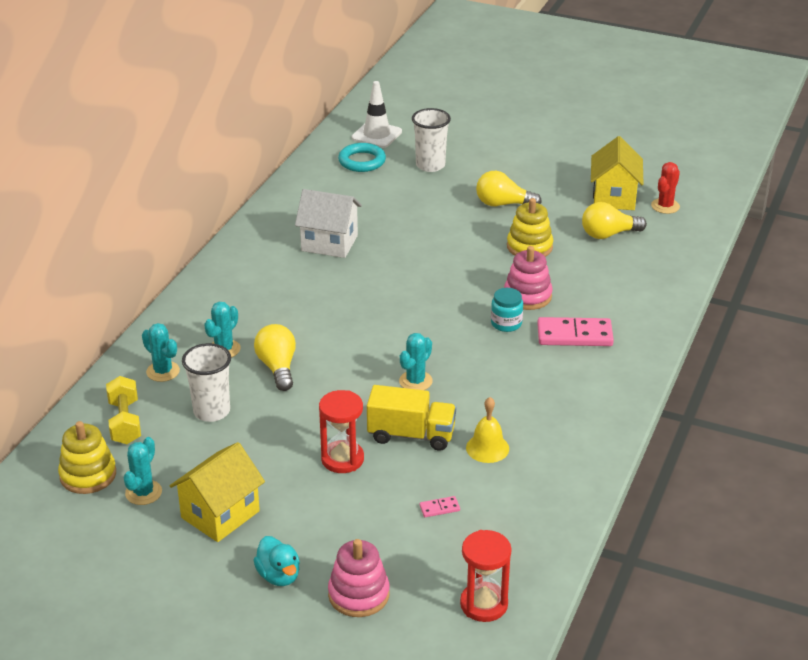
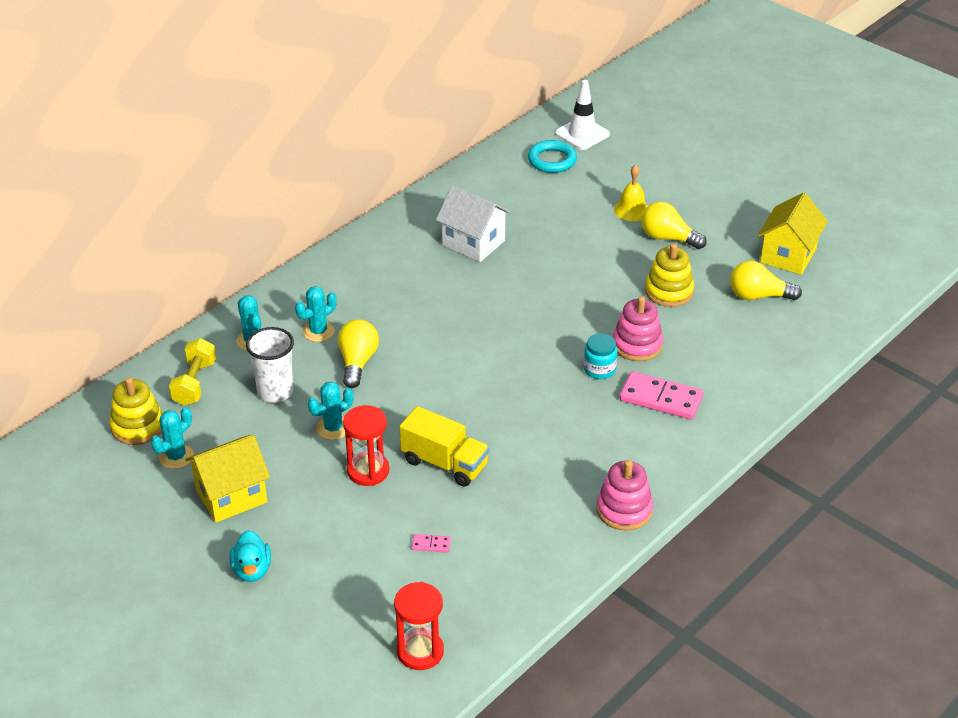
camera: 20 degrees right, 5 degrees up
(358, 594) = (312, 609): pink stacking toy -> pink stacking toy (624, 510)
(415, 381) = (478, 409): turquoise cactus -> turquoise cactus (333, 428)
(430, 165) = (618, 179): white cup -> none
(487, 448) = (509, 495): yellow bell -> yellow bell (631, 210)
(665, 206) = (837, 277): red cactus -> none

